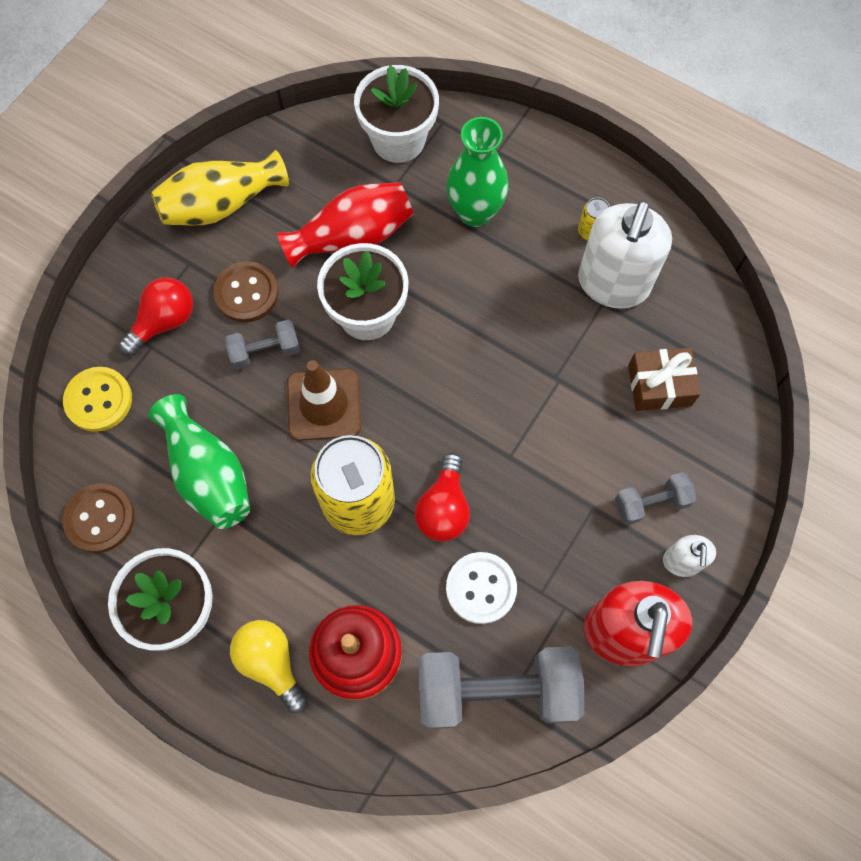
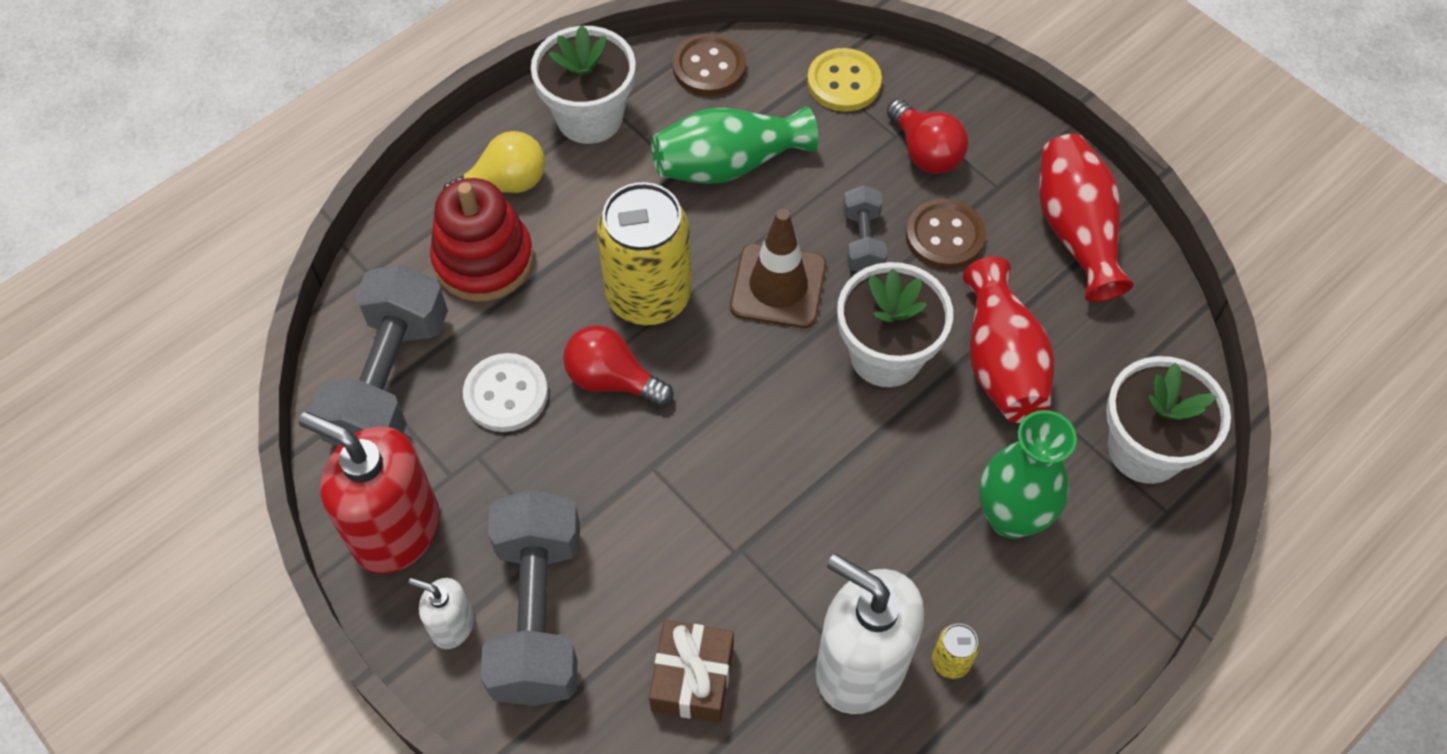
camera: 105 degrees right, 10 degrees down
(221, 204) = (1075, 231): yellow vase -> red vase
(651, 503) = (538, 613): grey dumbbell -> grey dumbbell, size x2.02

